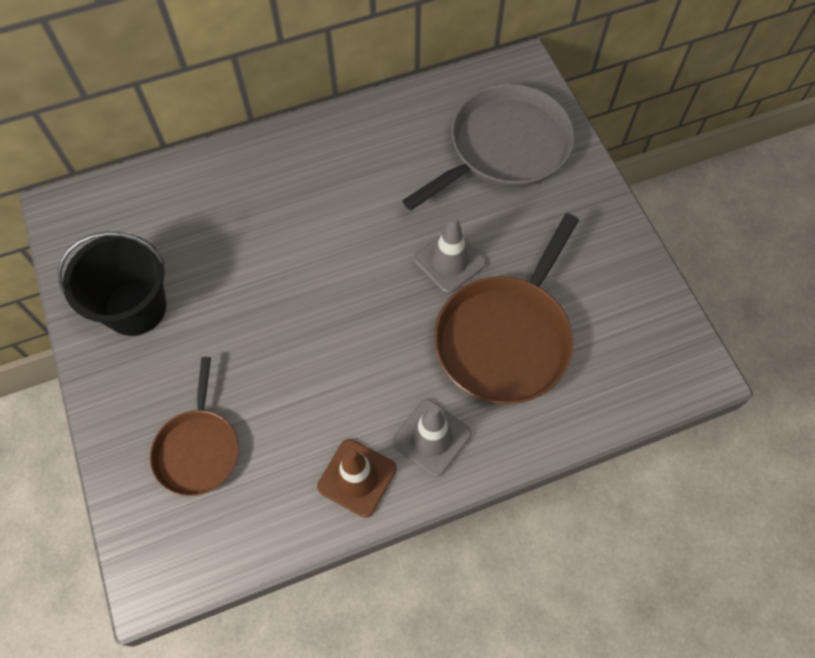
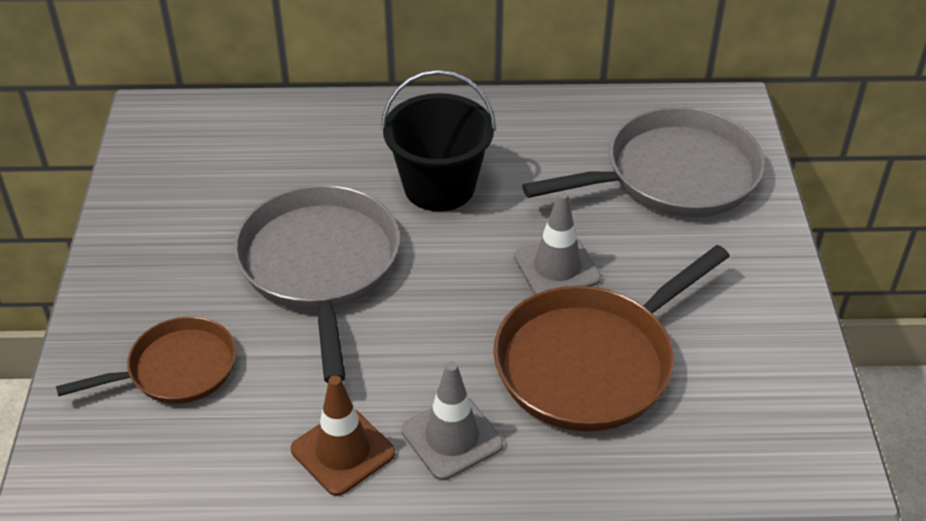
camera: 20 degrees right, 20 degrees down
(135, 307) = (180, 218): black bucket -> black bucket (439, 187)
(198, 449) = (177, 369): brown pan -> brown pan turned 135 degrees counterclockwise
(269, 317) = (320, 266): none -> grey pan

